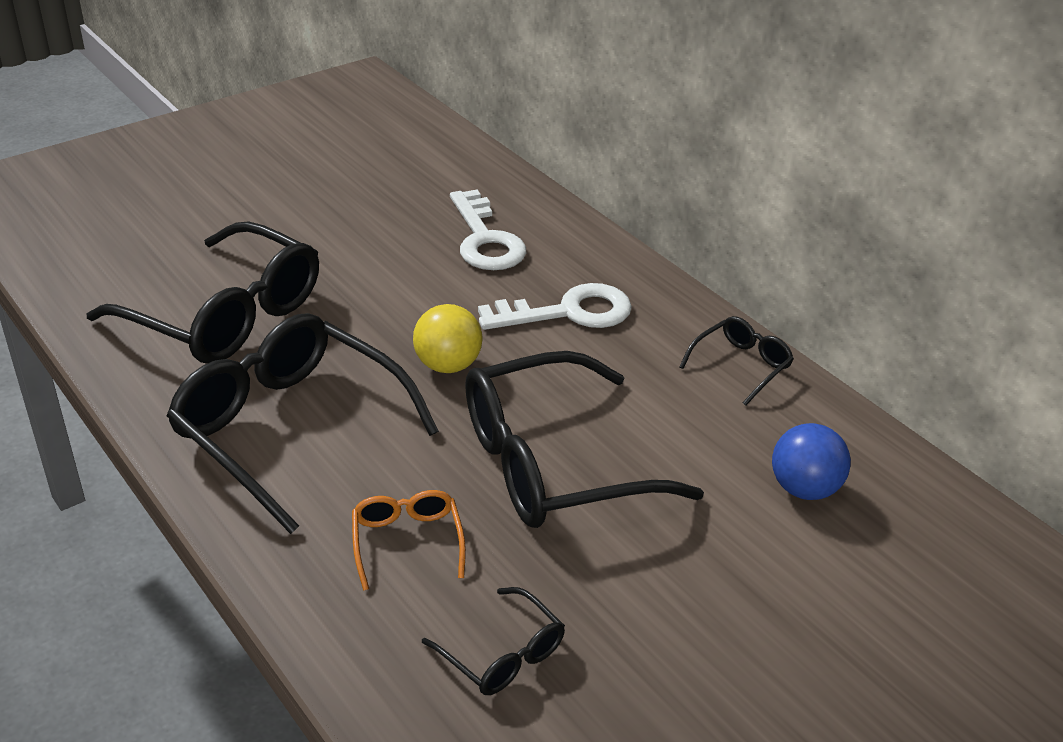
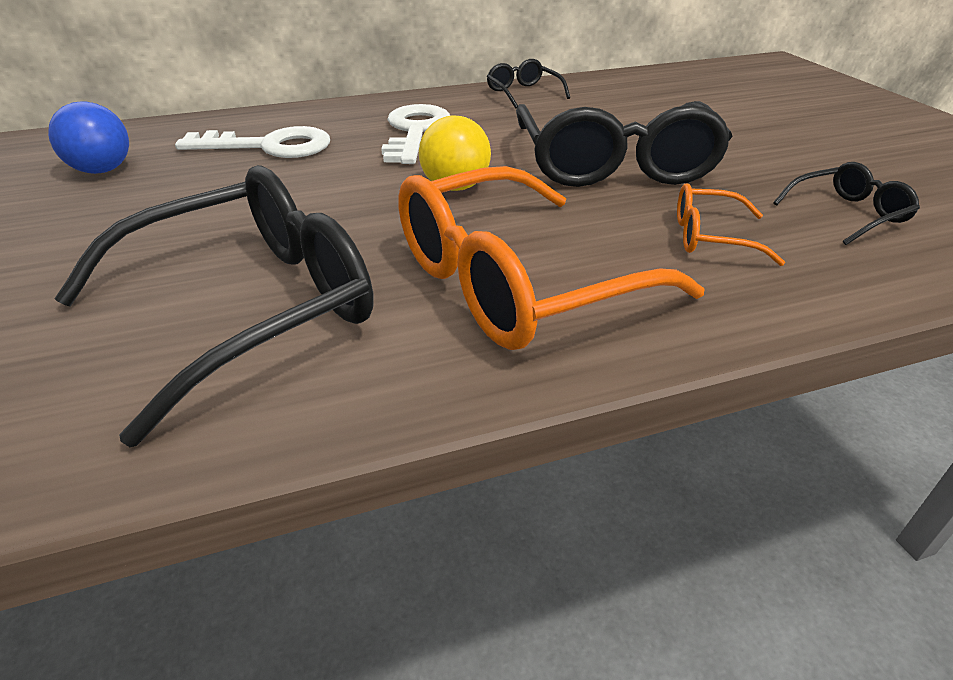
camera: 70 degrees left, 0 degrees up
(292, 430) = (518, 281): black glasses -> orange glasses
(804, 489) = (660, 99): blue ball -> blue ball (102, 170)

